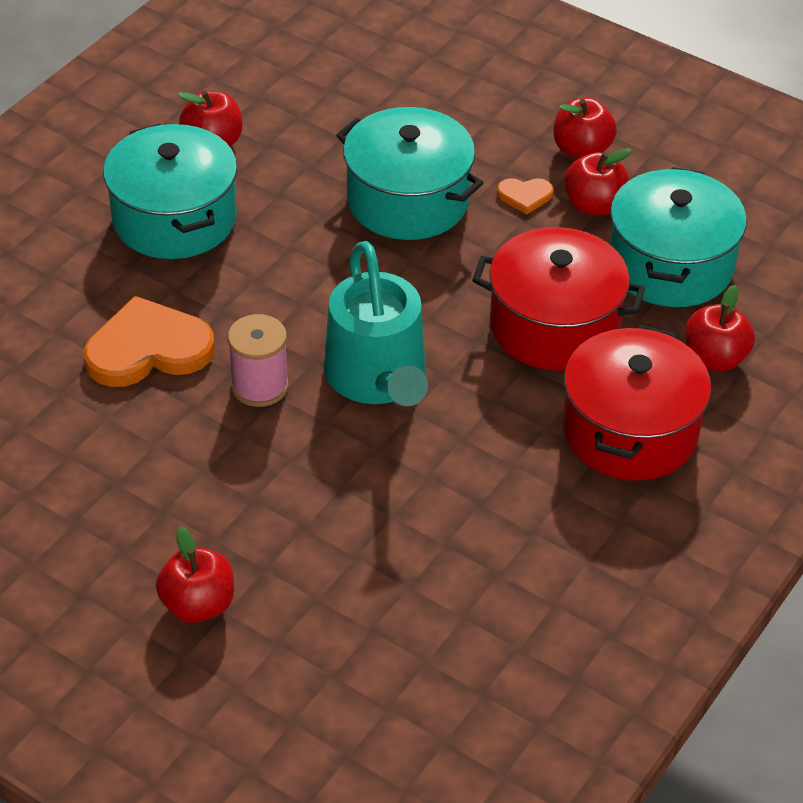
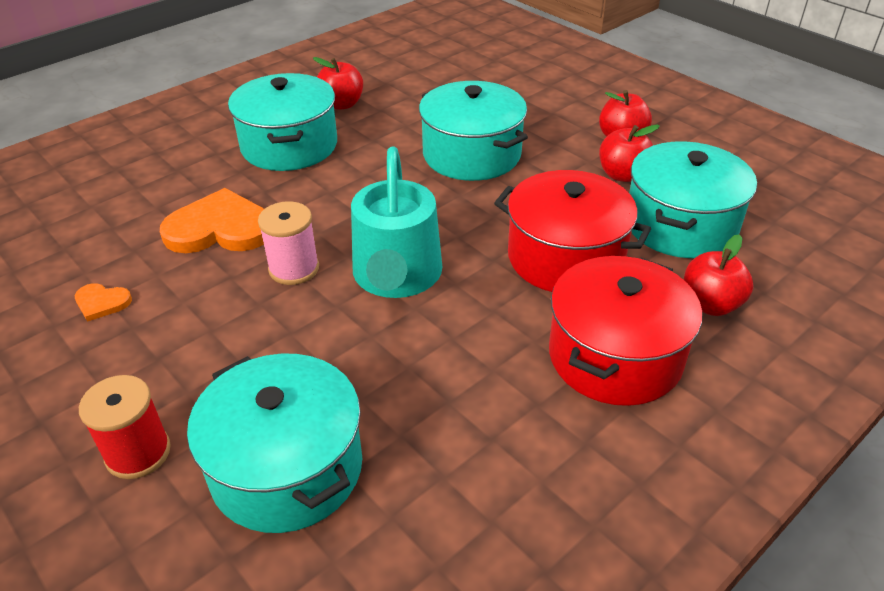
camera: 15 degrees right, 5 degrees down
(198, 605) = (138, 453): red apple -> red spool
(349, 593) = (287, 468): none -> turquoise pot
(525, 196) = (567, 162): orange heart -> orange heart (102, 303)

